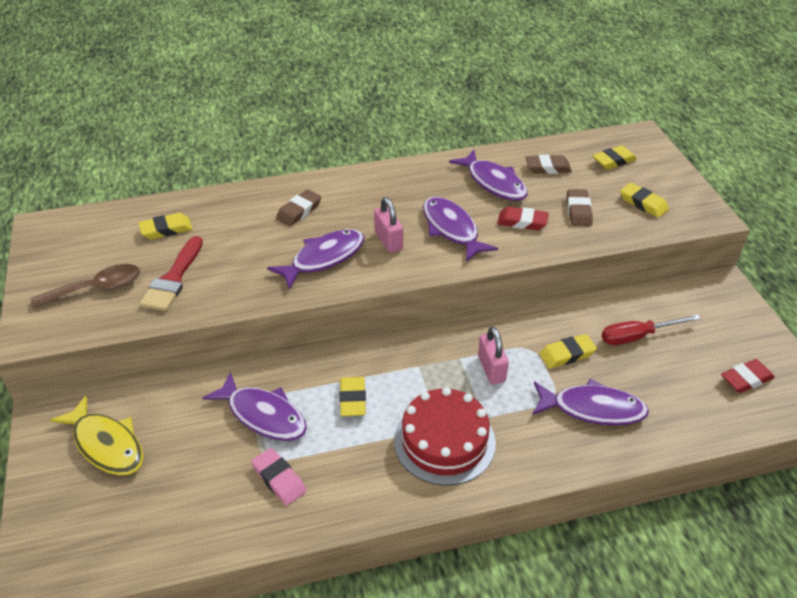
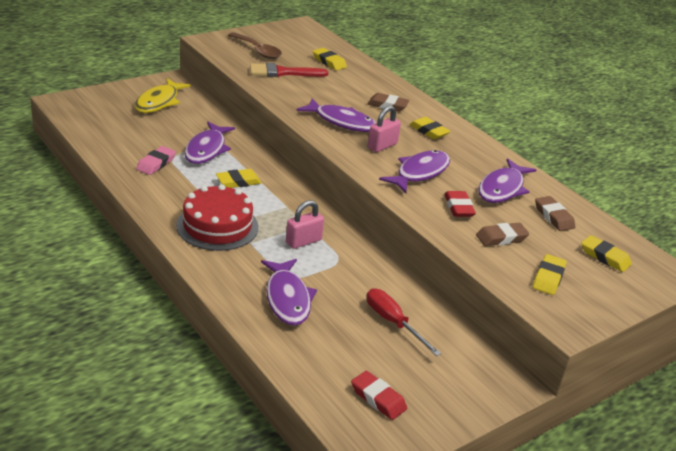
camera: 65 degrees right, 10 degrees down
(567, 354) = (344, 281): yellow eraser -> yellow eraser (429, 131)

